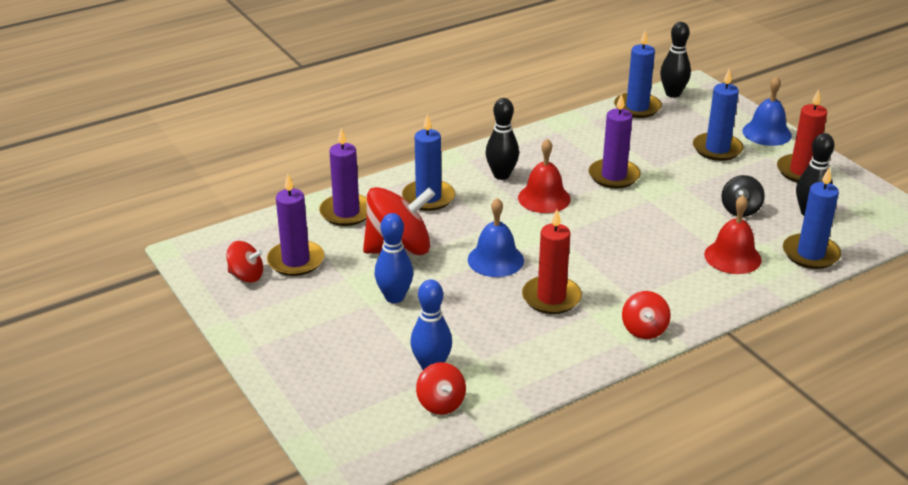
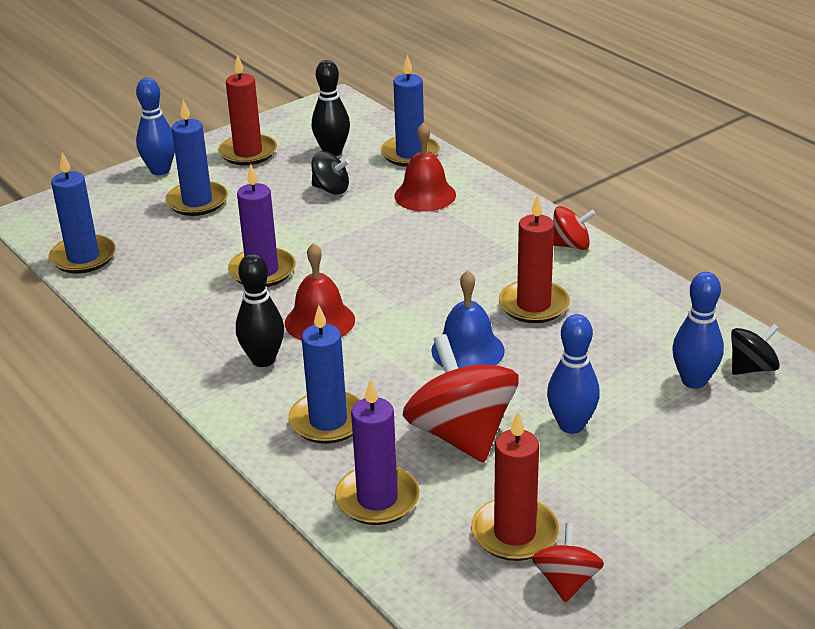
camera: 95 degrees left, 0 degrees up
(296, 261) = (514, 533): purple candle -> red candle
(441, 403) = (752, 368): red spinning top -> black spinning top
(673, 94) = (48, 231): black bowling pin -> none
(766, 133) = (160, 170): blue bell -> blue bowling pin

